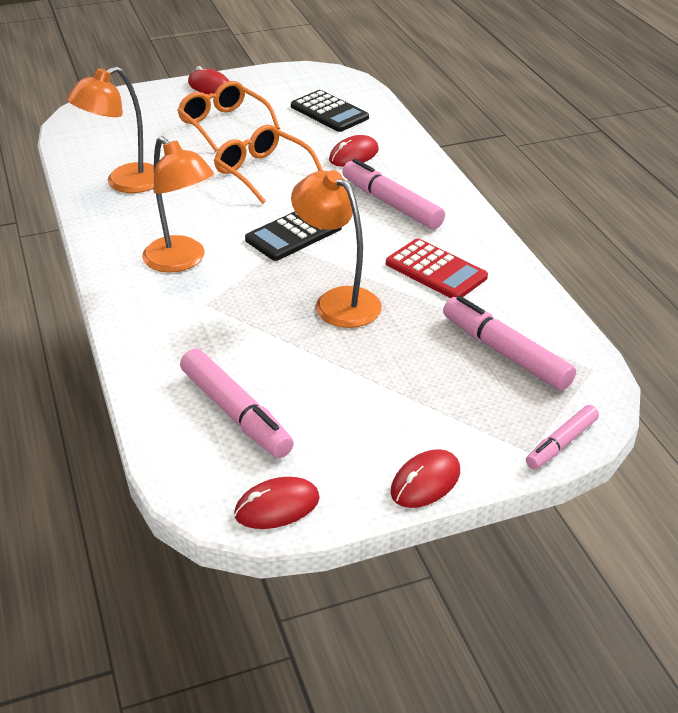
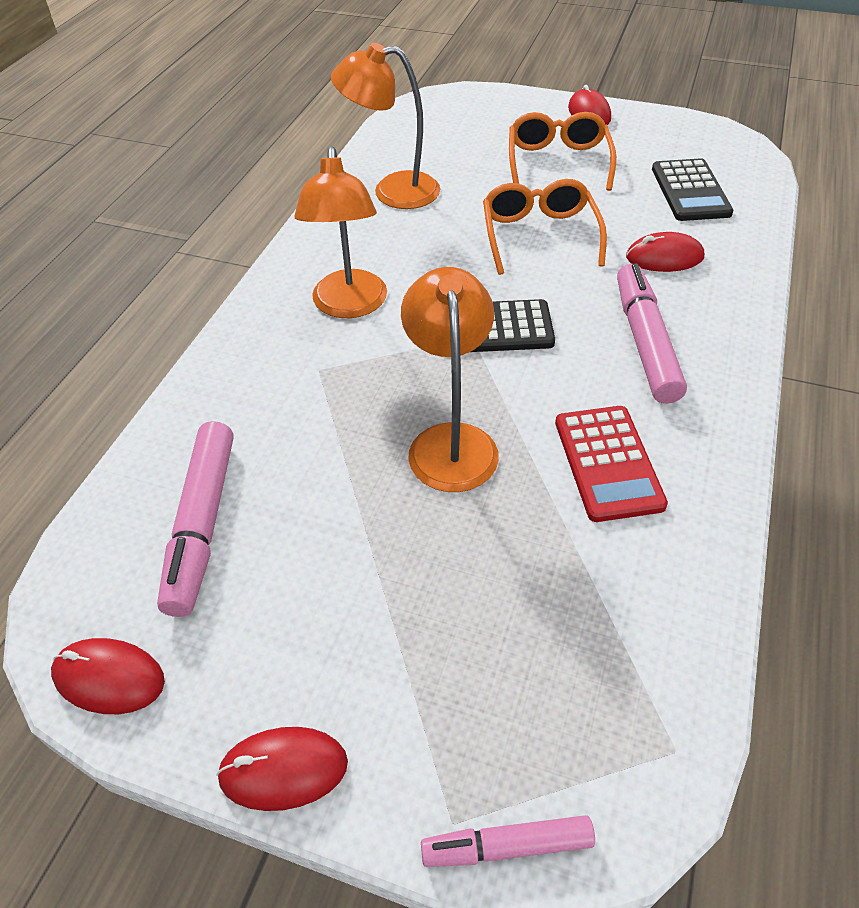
camera: 40 degrees right, 10 degrees up
(505, 353) = (576, 642): pink marker -> none

